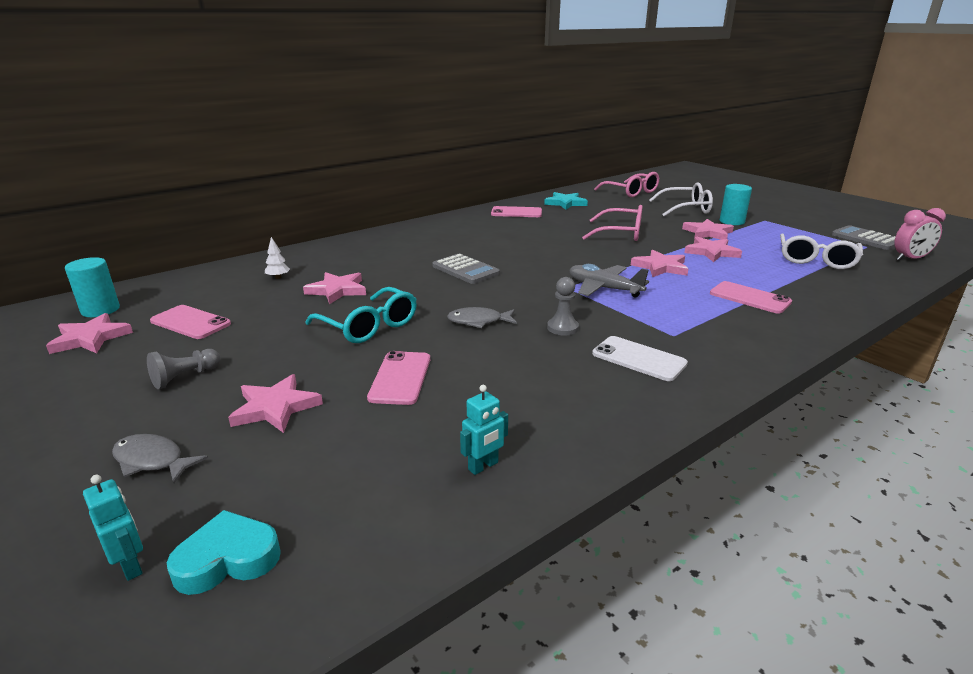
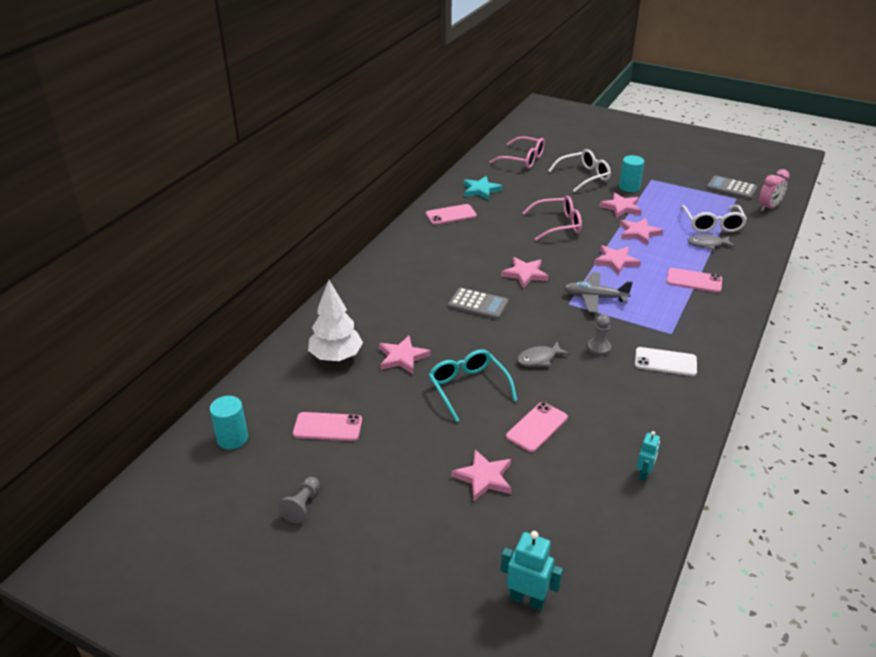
camera: 25 degrees left, 10 degrees up
(90, 338) = (268, 468): pink star -> pink star (525, 274)
(131, 566) = (527, 599): turquoise robot -> turquoise robot, size x1.55
(152, 461) = (456, 541): grey fish -> grey fish (707, 244)
(185, 377) = (392, 476): grey pawn -> grey pawn (302, 505)
(228, 559) = (571, 576): turquoise heart -> none
(278, 277) = (336, 357): white tree -> white tree, size x2.43
(369, 326) = (468, 387): turquoise glasses -> turquoise glasses turned 135 degrees counterclockwise
(400, 378) = (536, 427): pink phone -> pink phone turned 60 degrees clockwise

